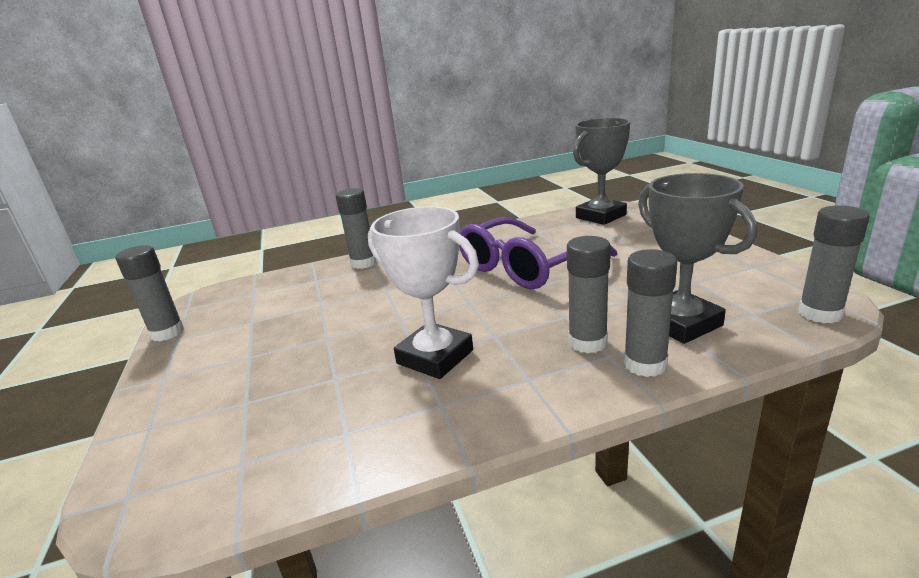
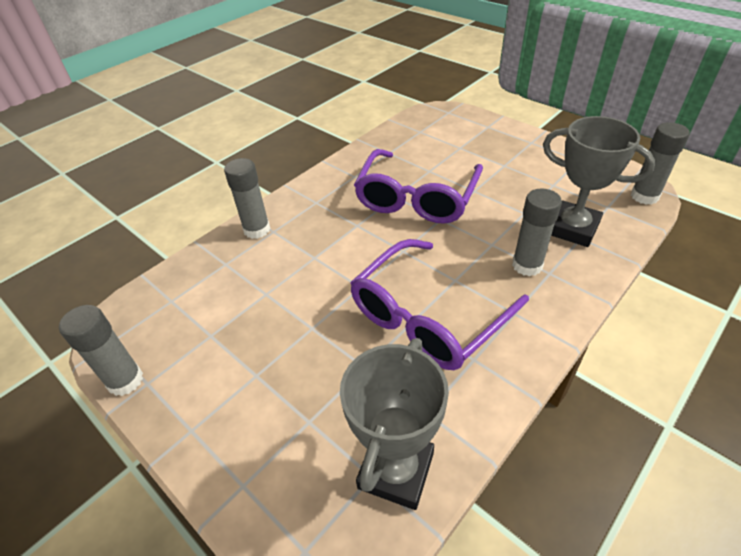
camera: 30 degrees left, 20 degrees up
(435, 357) = (428, 316): white trophy -> purple glasses
(600, 216) = (430, 124): grey trophy -> grey trophy (396, 470)
(645, 364) = (578, 273): grey glue stick -> none

